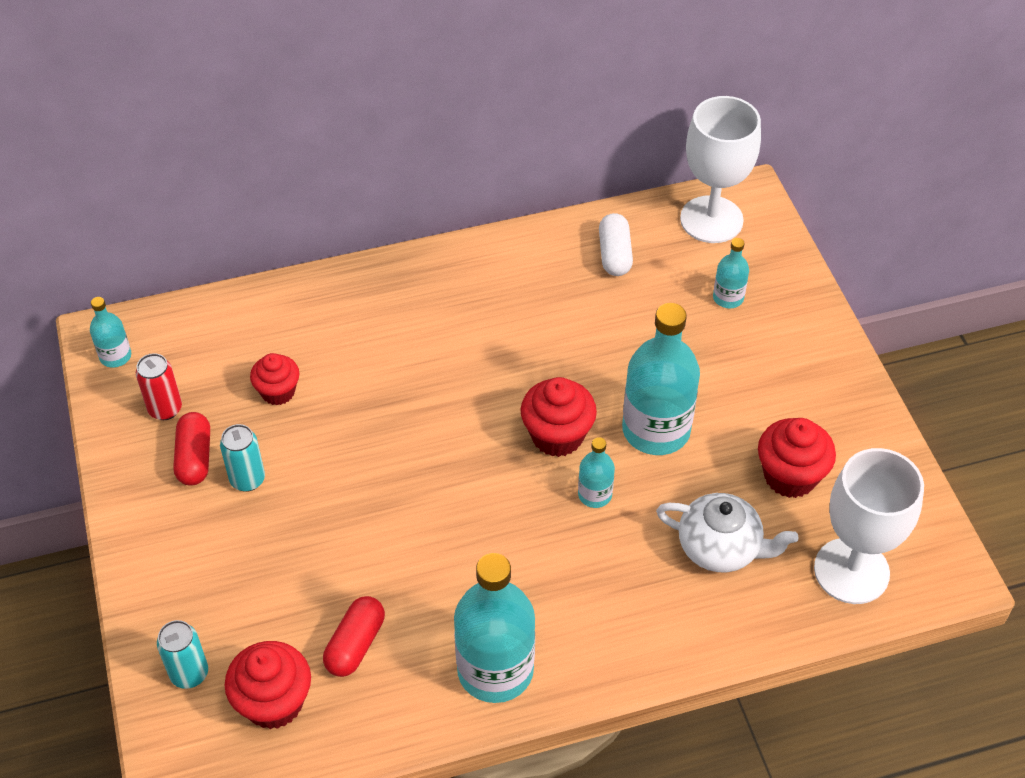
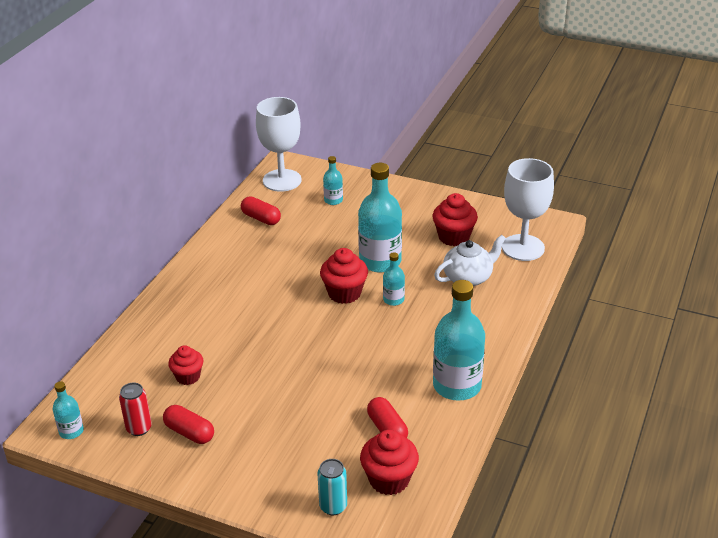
camera: 50 degrees left, 15 degrees down
(247, 479) = (231, 418): turquoise can -> none
(615, 254) = (261, 218): white capsule -> red capsule

